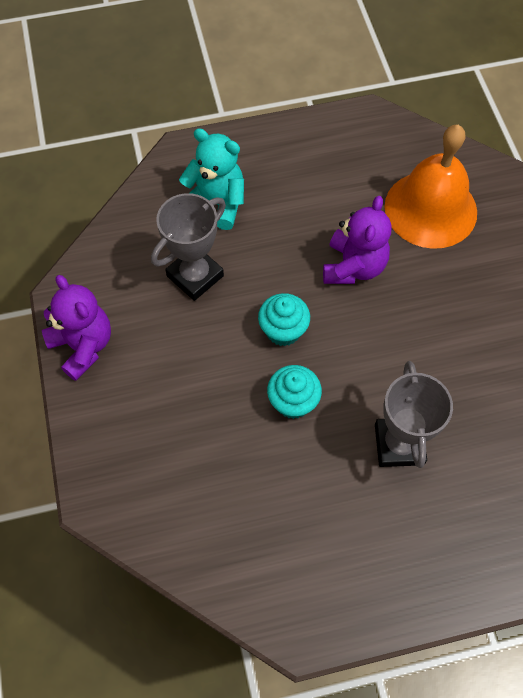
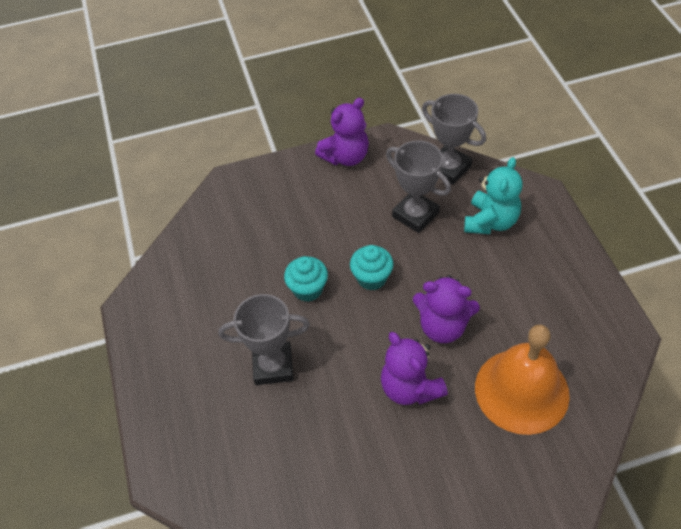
camera: 90 degrees right, 10 degrees down
(128, 233) = (449, 168): none -> grey trophy
(427, 305) = (410, 388): none -> purple teddy bear

